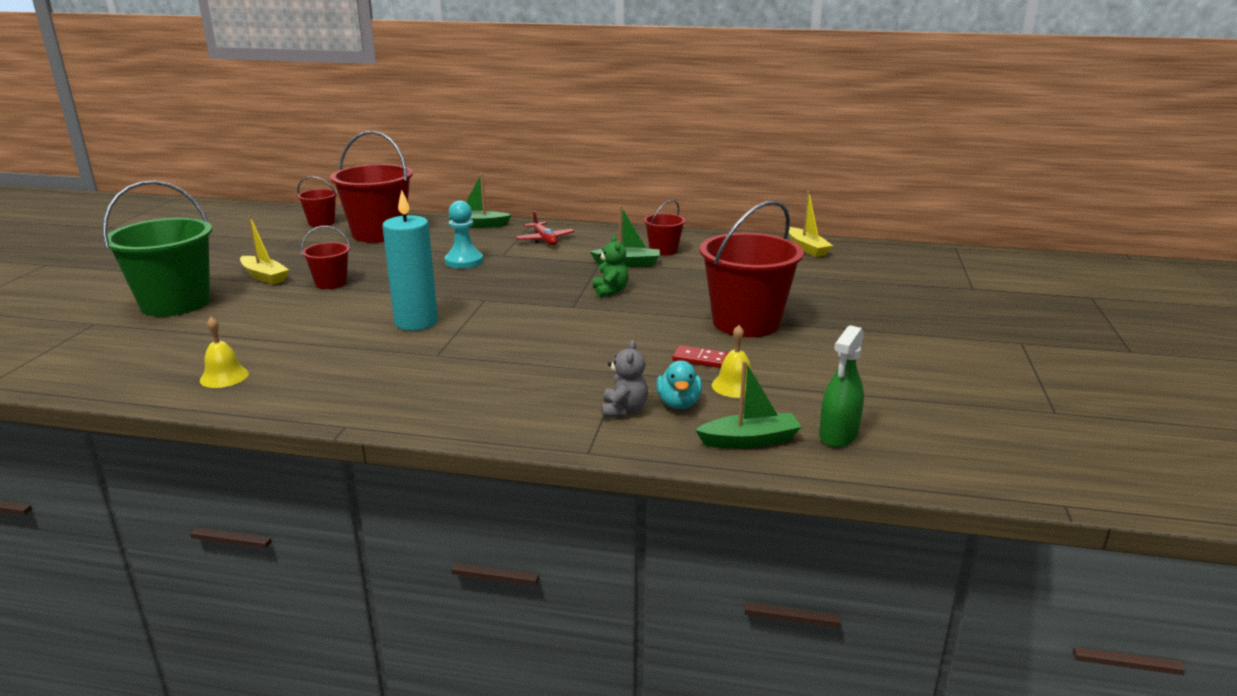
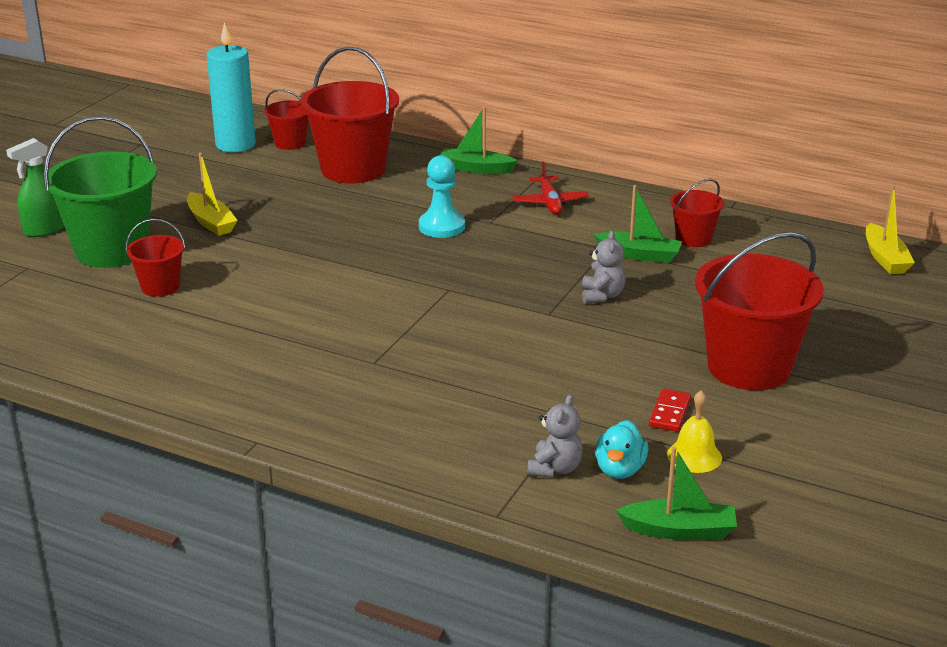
camera: 15 degrees right, 5 degrees up
(224, 377) = (148, 359): yellow bell -> none
(331, 283) = (282, 241): red bucket -> red bucket (160, 287)
(416, 322) = (363, 313): turquoise candle -> turquoise candle (235, 145)
(610, 291) = (602, 296): green teddy bear -> grey teddy bear
(700, 359) = (669, 413): red domino -> red domino turned 75 degrees clockwise
(838, 435) = (784, 540): green spray bottle -> green spray bottle (45, 229)

